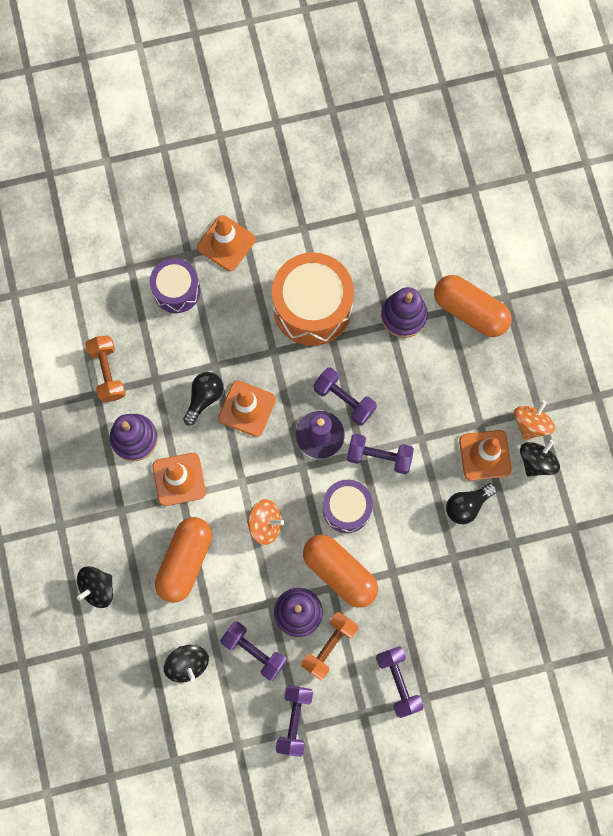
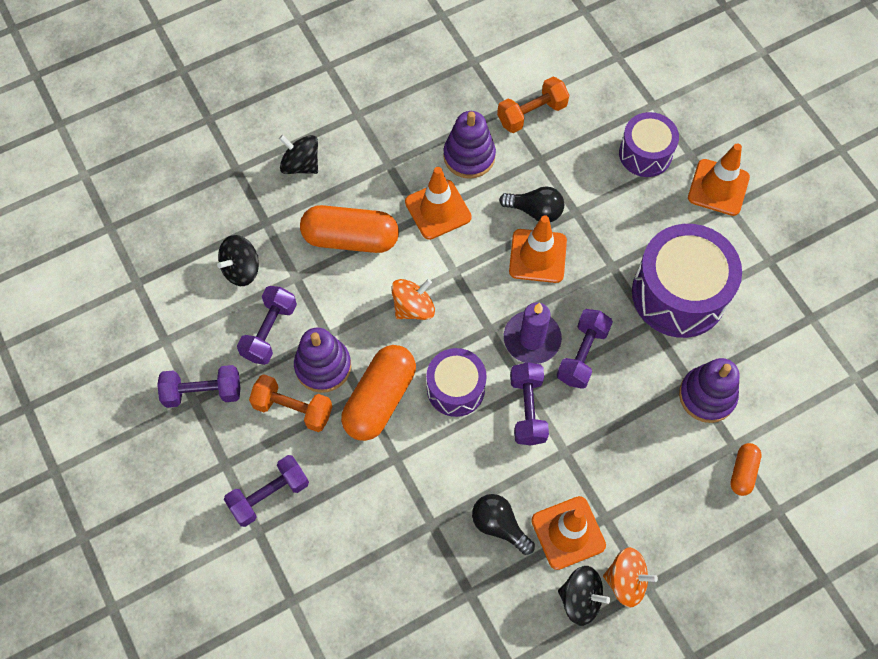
camera: 75 degrees right, 10 degrees down
(265, 524) = (413, 307): orange spinning top -> orange spinning top turned 120 degrees counterclockwise
(312, 307) = (679, 294): orange drum -> purple drum
(470, 311) = (742, 472): orange capsule -> orange capsule, size x0.51

